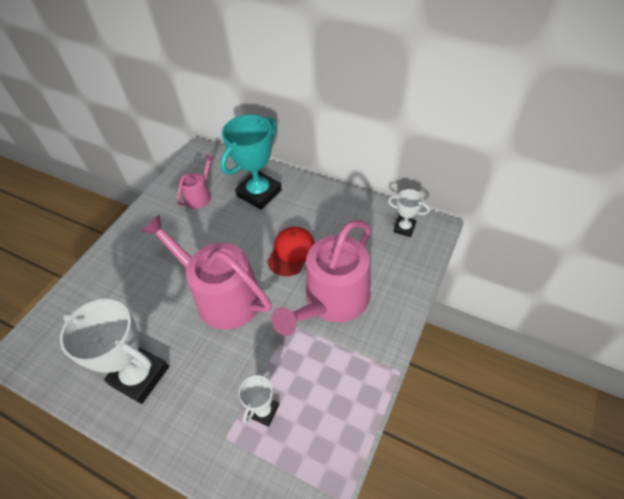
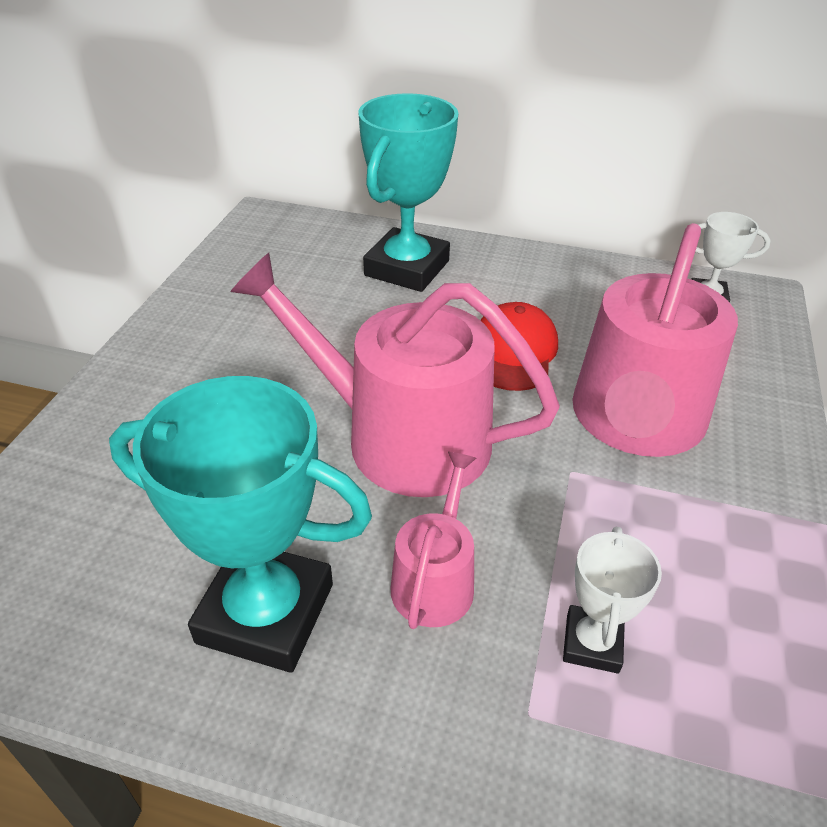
camera: 15 degrees left, 10 degrees down
(139, 376) = (266, 613): white trophy -> turquoise trophy
(199, 196) = (287, 280): pink watering can -> pink watering can (435, 579)

